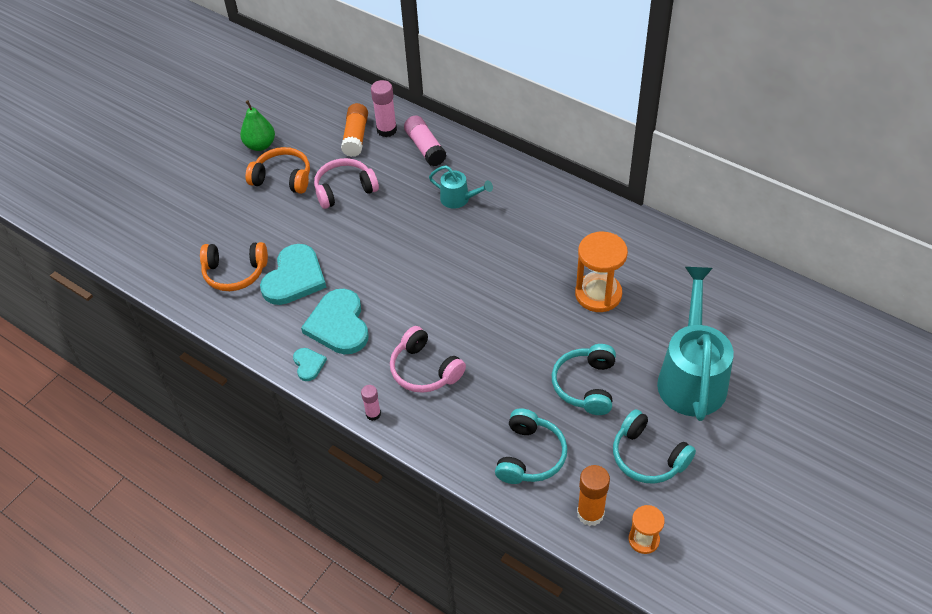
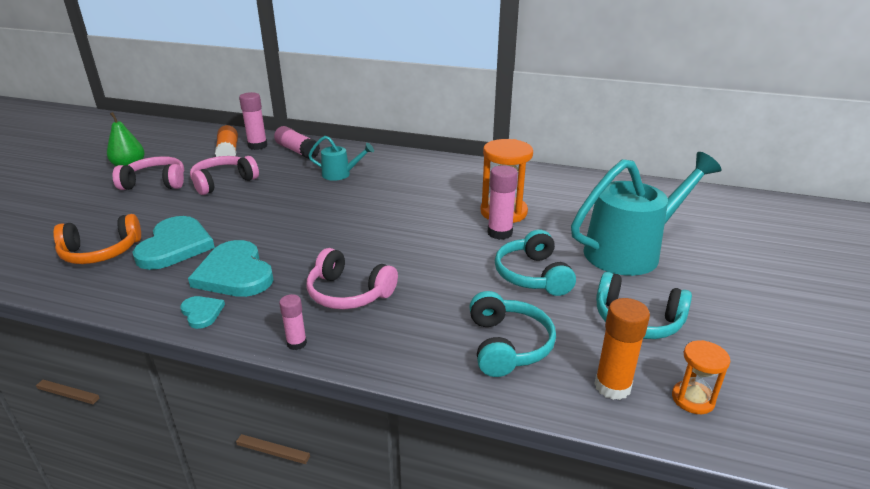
camera: 20 degrees left, 20 degrees down
(283, 178) = (155, 183): orange headphones -> pink headphones
(581, 323) = (500, 233): none -> pink glue stick
(691, 376) = (630, 251): turquoise watering can -> turquoise watering can turned 75 degrees clockwise

